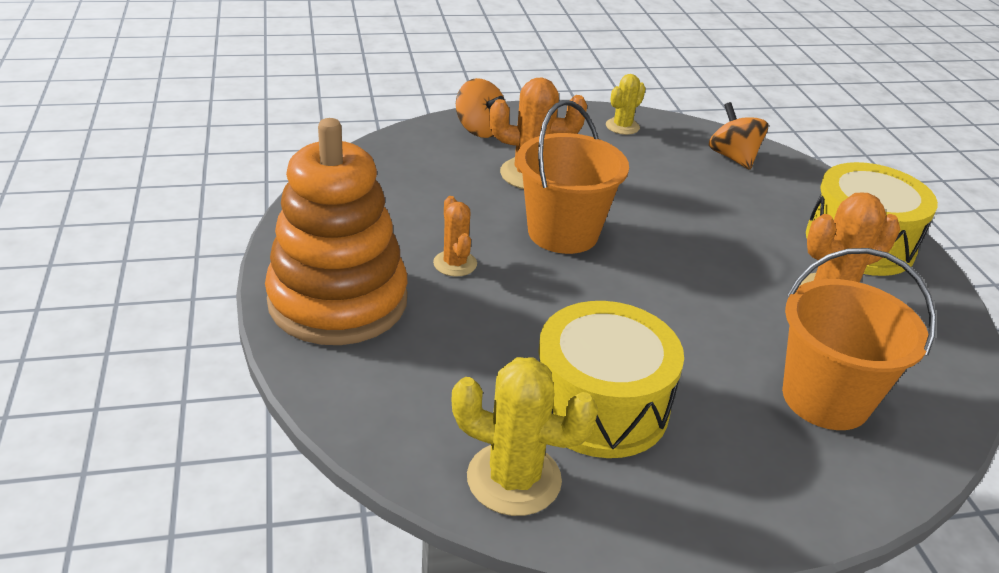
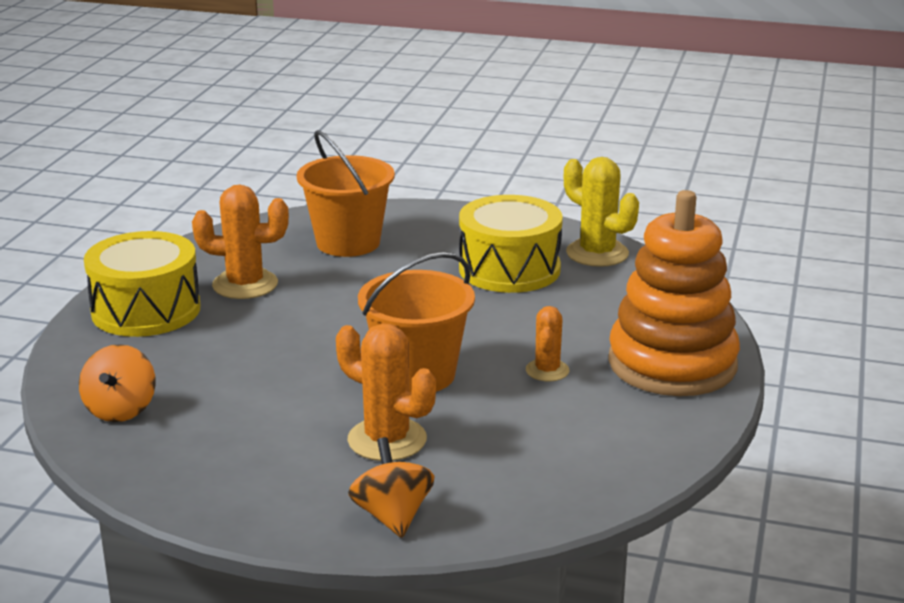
camera: 150 degrees left, 10 degrees down
(622, 126) = (194, 479): yellow cactus -> none

